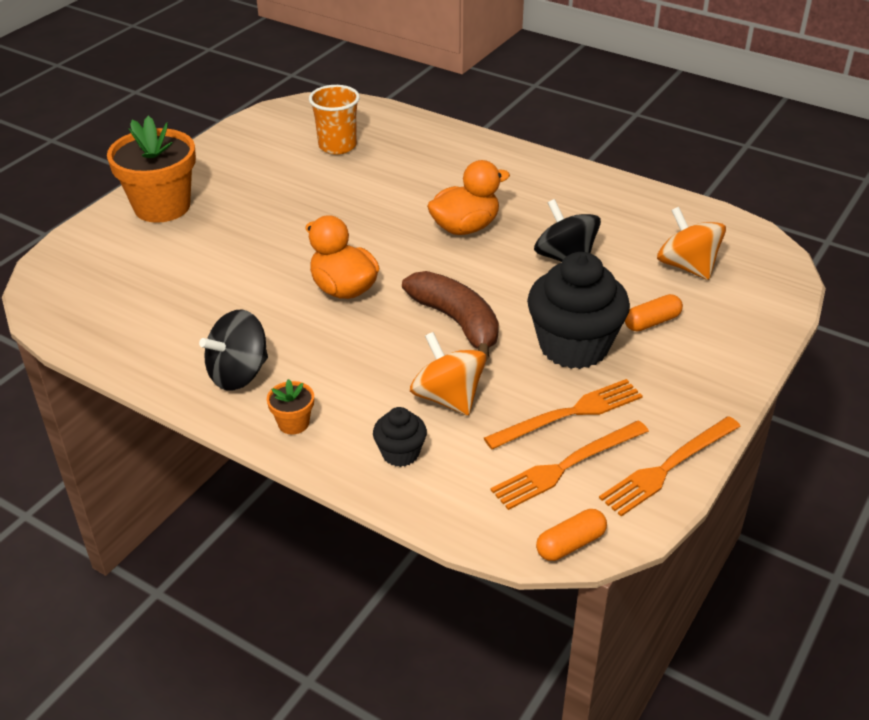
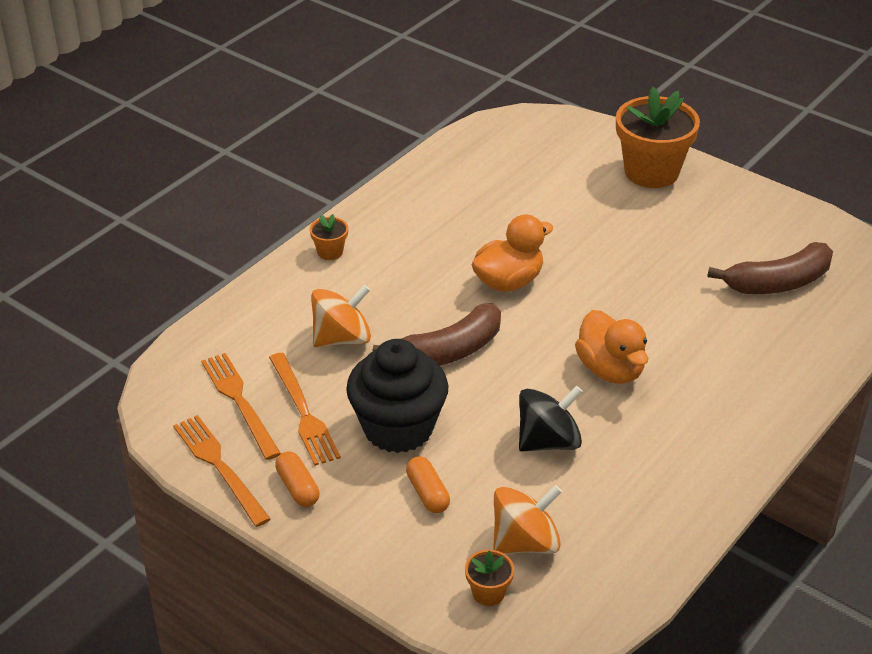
camera: 95 degrees right, 0 degrees up
(239, 374) = (397, 223): black spinning top -> none
(337, 146) = (778, 283): orange cup -> brown banana
(400, 453) = (280, 307): black cupcake -> none
(570, 544) = (154, 393): orange capsule -> orange capsule (298, 488)
(749, 282) = (488, 593): none -> orange flower pot

